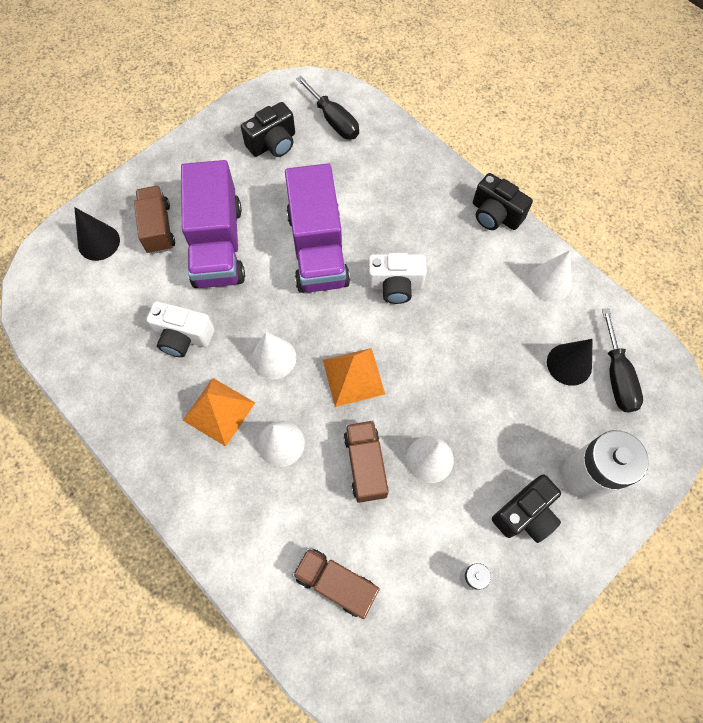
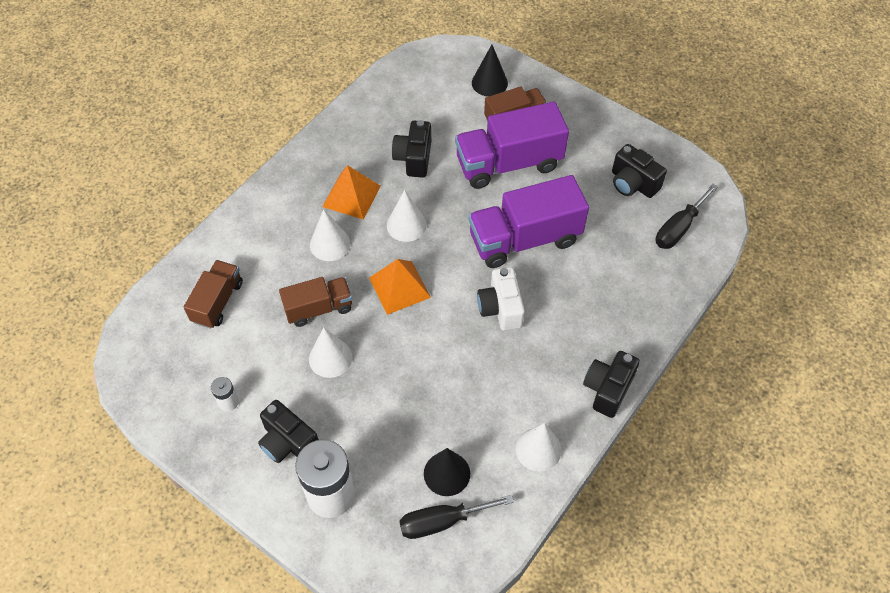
camera: 80 degrees right, 10 degrees down
(183, 337) = (414, 158): white camera -> black camera

